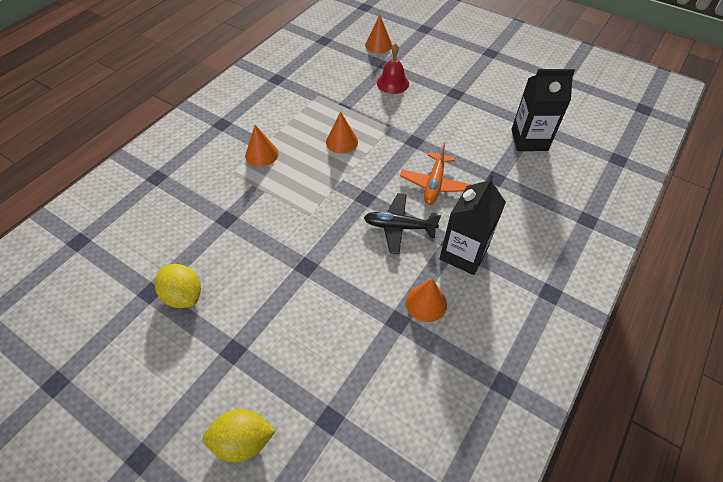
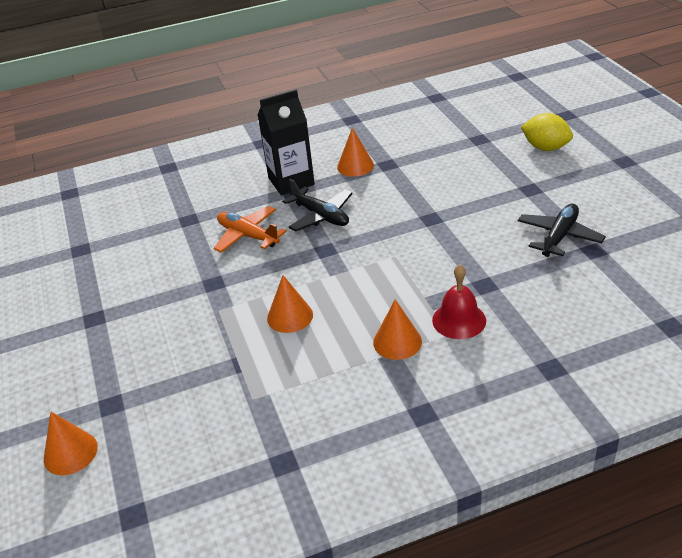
camera: 140 degrees left, 15 degrees down
(184, 295) = (559, 236): yellow lemon -> black plane
(392, 83) = (140, 369): red bell -> red bell (459, 320)
(434, 184) = (248, 236): orange plane -> orange plane turned 105 degrees counterclockwise
(529, 140) = (108, 237): black carton -> none

